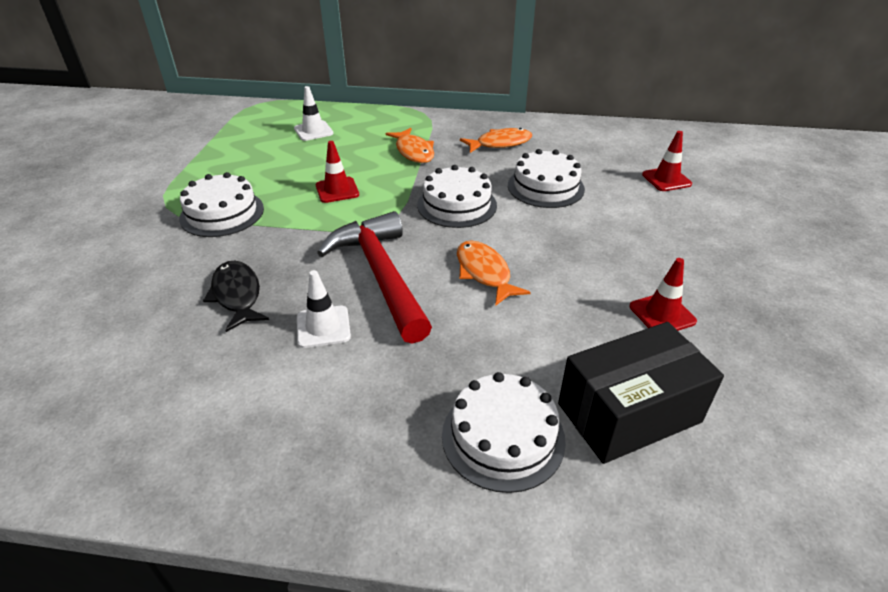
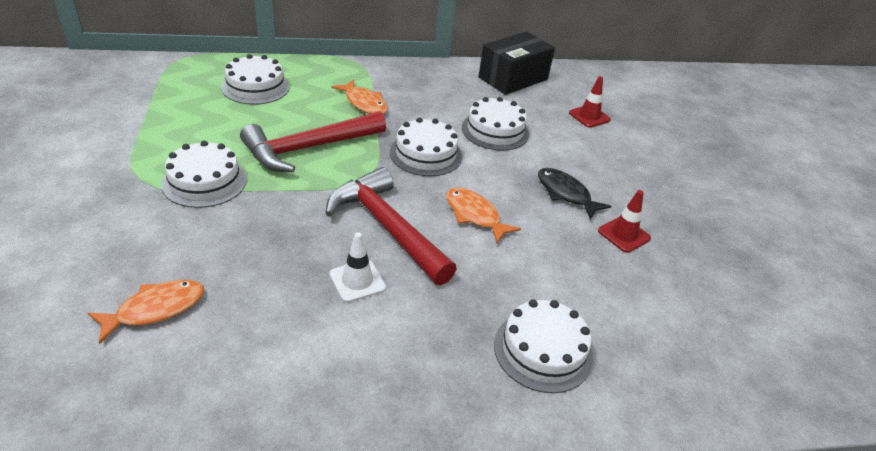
camera: 20 degrees left, 0 degrees up
(237, 295) = (262, 262): black fish -> black fish (565, 194)
(313, 131) = (255, 87): white traffic cone -> white cake
(337, 190) = (309, 148): red traffic cone -> red hammer
(500, 143) = (439, 90): orange fish -> orange fish (155, 309)
(629, 412) = (626, 316): black box -> black box (513, 78)

